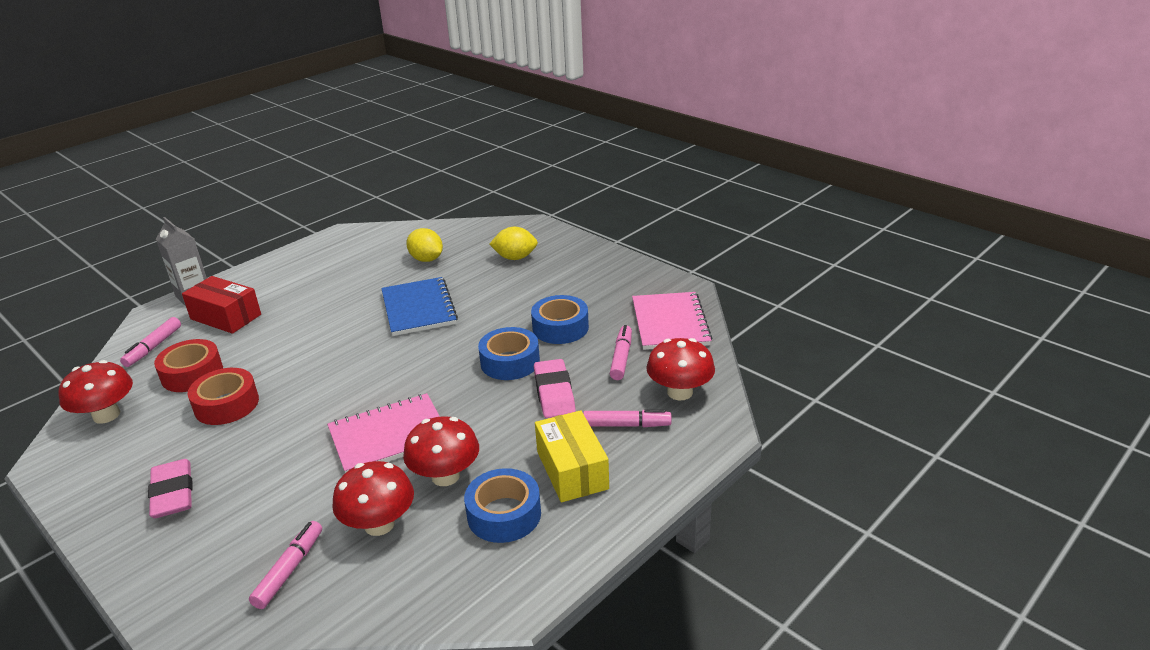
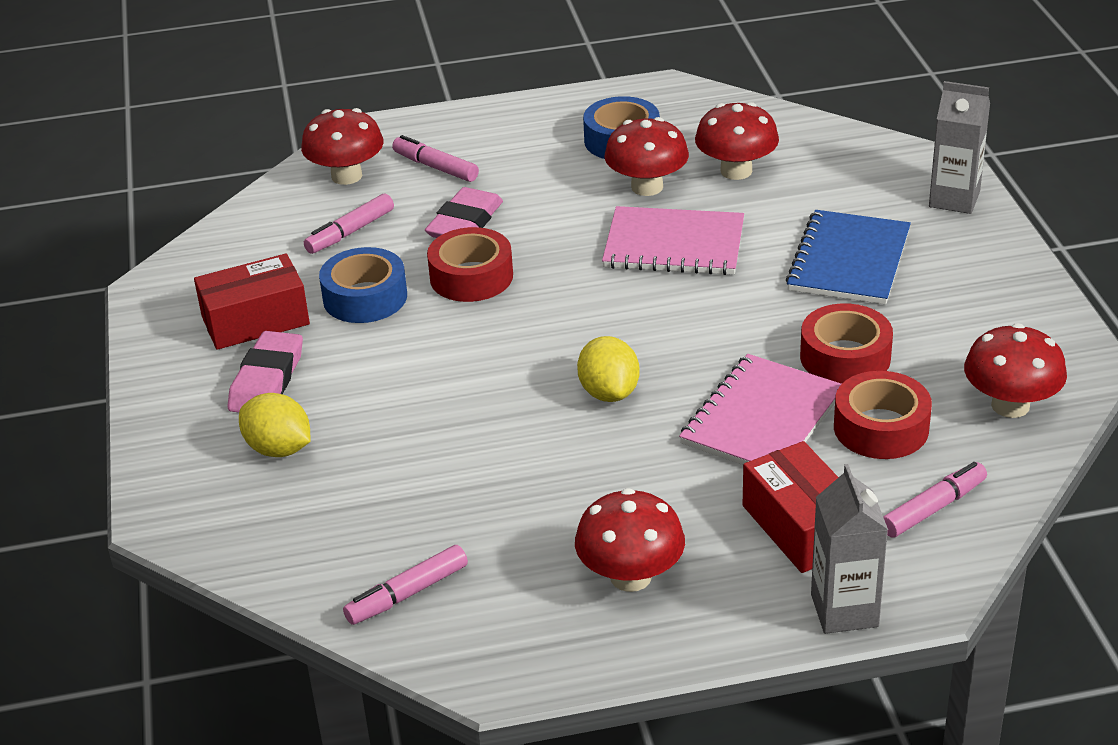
camera: 145 degrees left, 5 degrees up
(161, 577) = (954, 199): none -> grey carton
(173, 493) = (932, 270): pink eraser -> pink eraser (267, 380)
(289, 570) = (834, 165): pink marker -> pink marker (407, 594)
(303, 274) = (630, 576): none -> red mushroom
(419, 308) = (505, 409): blue notebook -> blue notebook (848, 260)
(426, 259) = (408, 513): yellow lemon -> yellow lemon (609, 392)
(510, 362) = (471, 277): blue tape -> red tape
(572, 470) = (529, 151): yellow box -> none
(605, 296) = (255, 320): none -> red box
(670, 323) = (241, 250): pink notebook -> pink notebook (762, 418)

